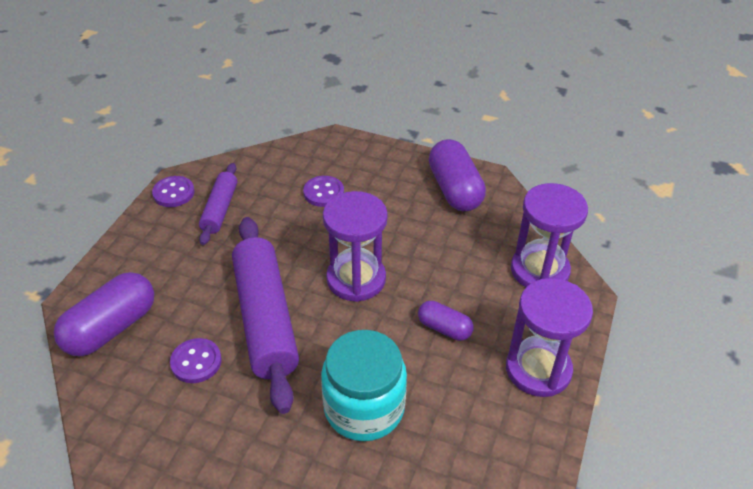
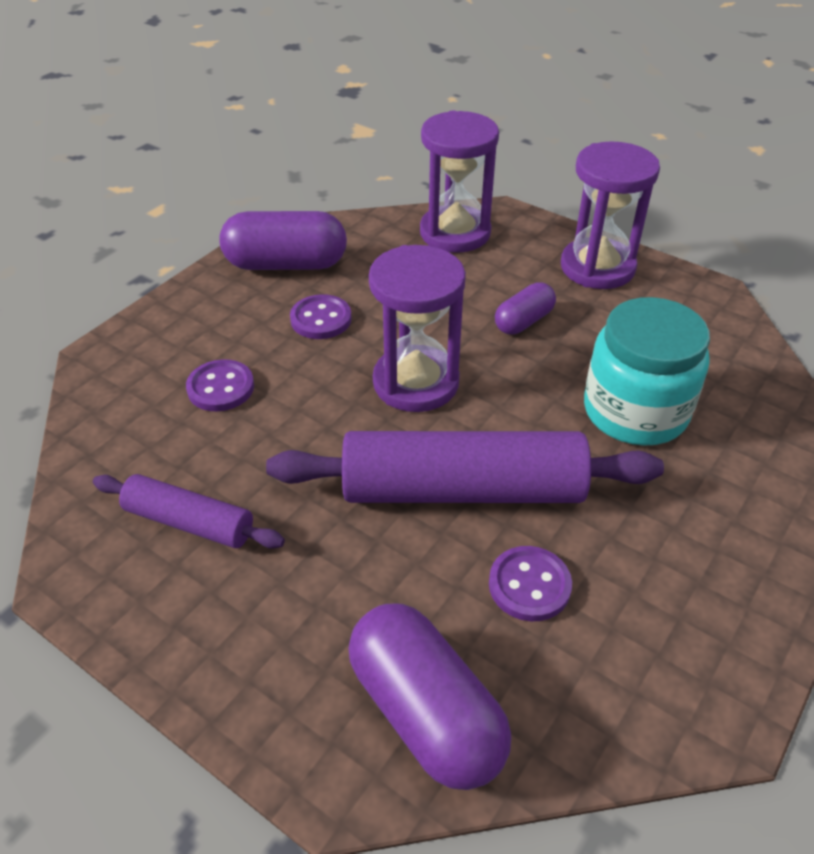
camera: 75 degrees left, 0 degrees up
(173, 193) = (103, 590): purple button -> purple button (321, 319)

